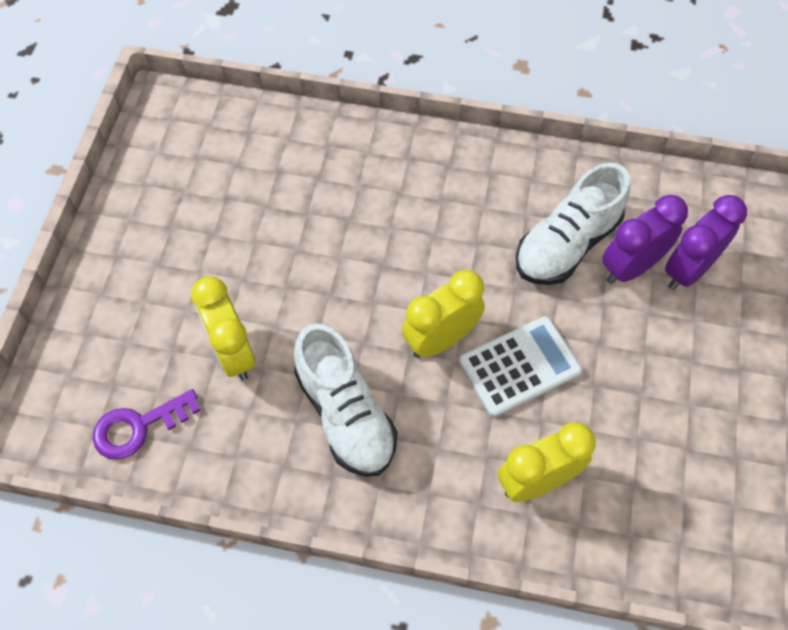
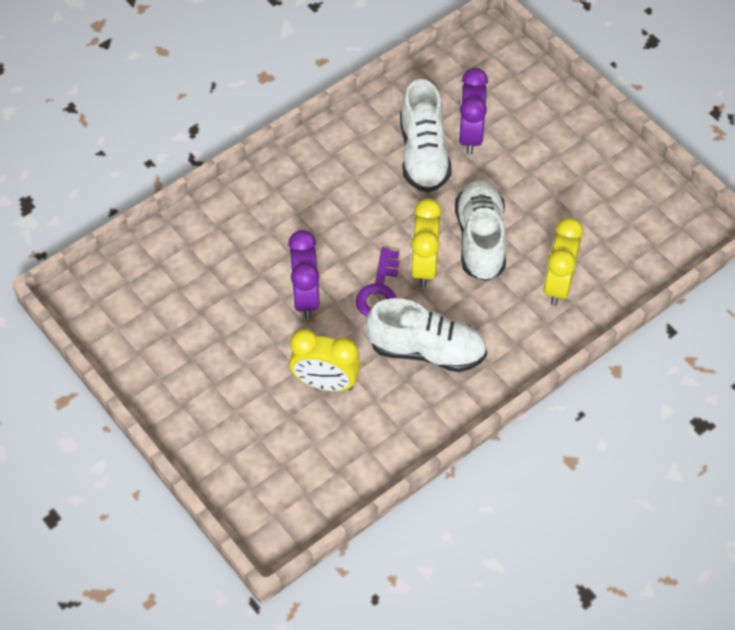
camera: 50 degrees left, 5 degrees down
(138, 427) = (329, 469): purple key -> purple key (379, 291)
(519, 366) = (480, 240): white calculator -> white shoe
(688, 270) = (499, 110): purple clock -> purple clock (305, 297)

